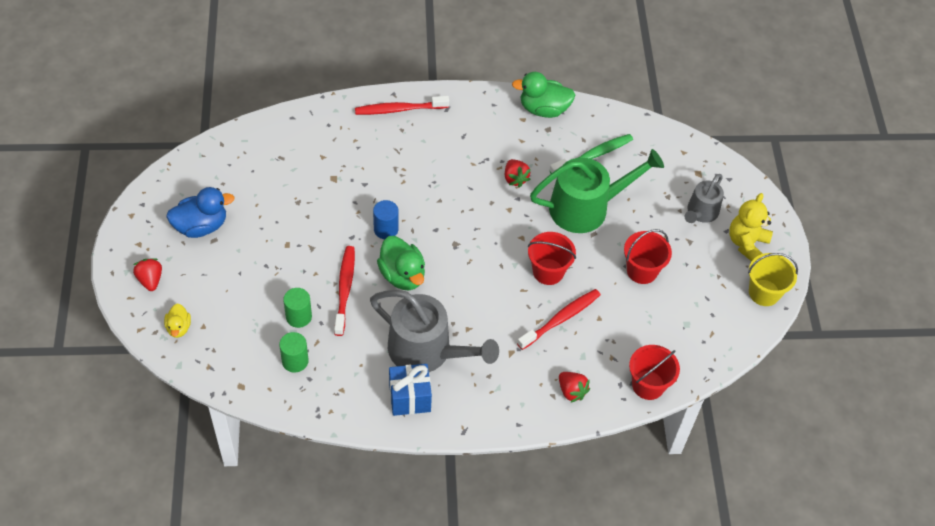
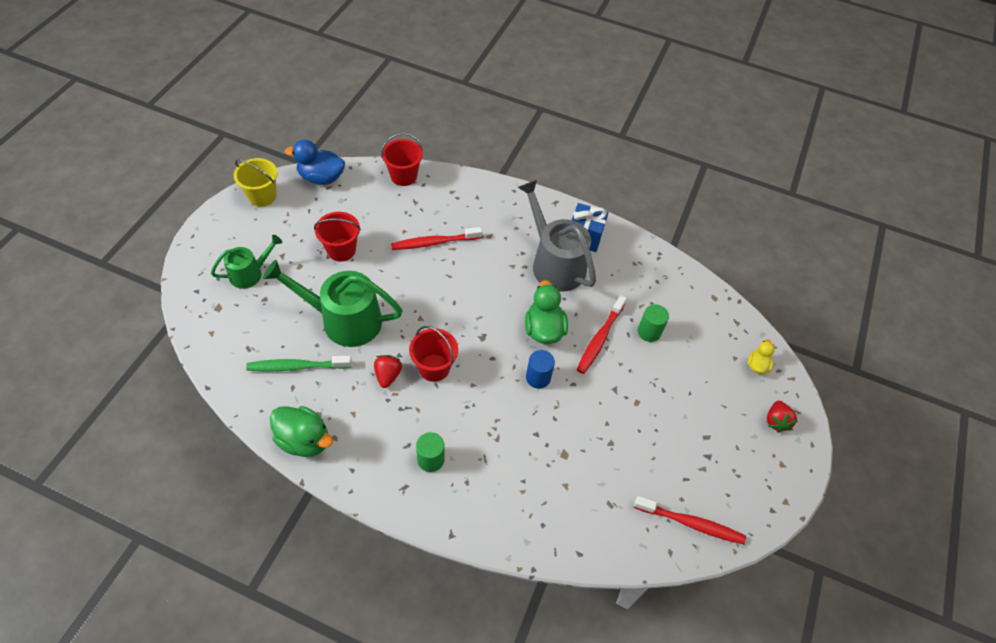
camera: 155 degrees left, 0 degrees up
(201, 226) = (715, 457): blue duck -> blue duck (321, 178)
(295, 361) = (664, 298): green cylinder -> green cylinder (430, 459)
(399, 109) = (456, 510): red toothbrush -> red toothbrush (691, 523)
(548, 271) = (418, 281): red bucket -> red bucket (434, 367)
(571, 391) = (461, 194): red strawberry -> none
(701, 212) = (250, 273): grey watering can -> green watering can
(746, 243) = (238, 234): yellow teddy bear -> none

